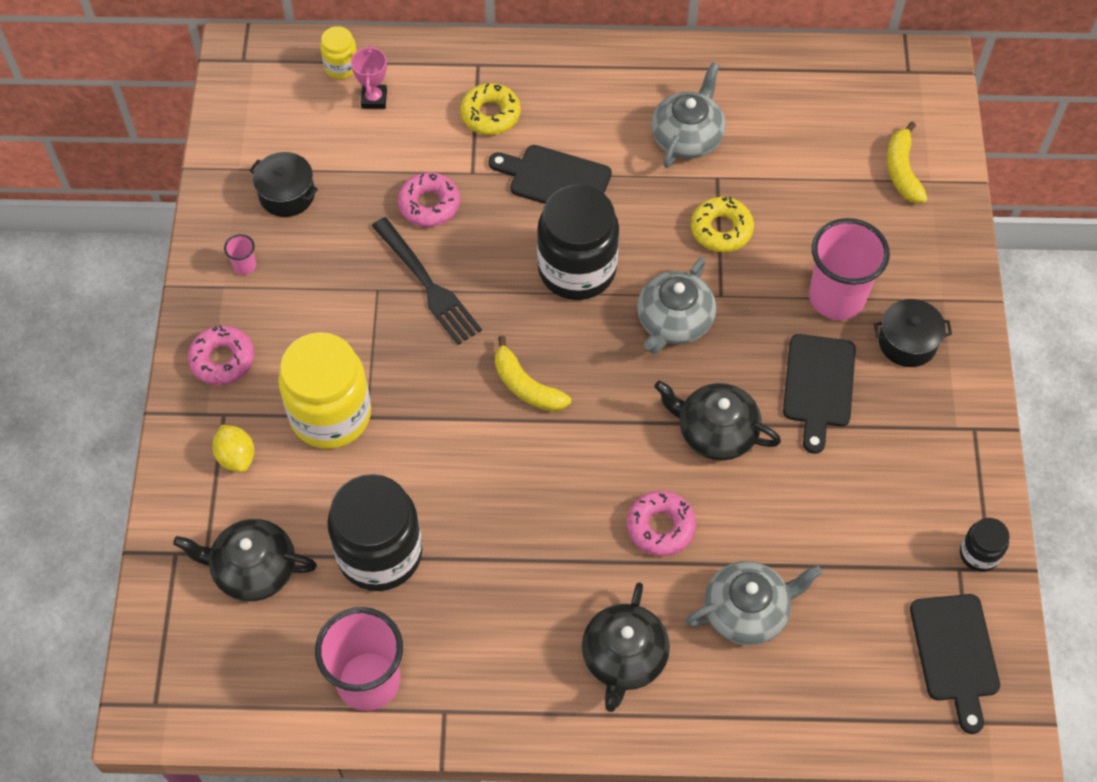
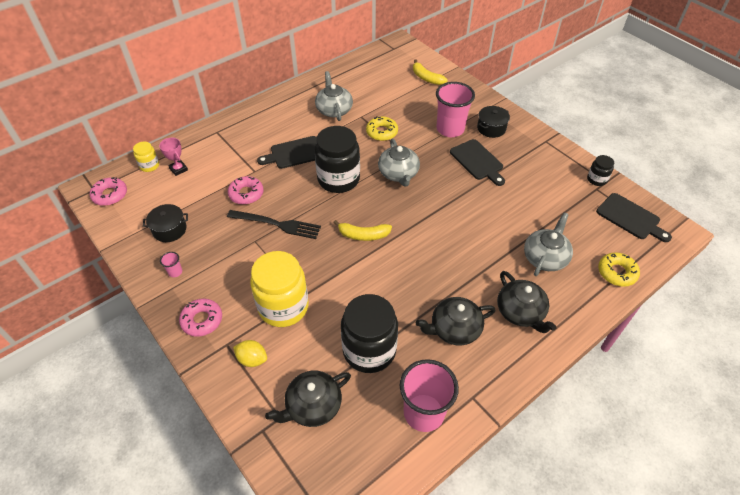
camera: 40 degrees left, 10 degrees down
(490, 114) = (241, 146): yellow donut -> yellow donut (617, 272)
(660, 527) = (477, 250): pink donut -> pink donut (110, 195)
(715, 431) = (458, 201): black teapot -> black teapot (454, 329)

